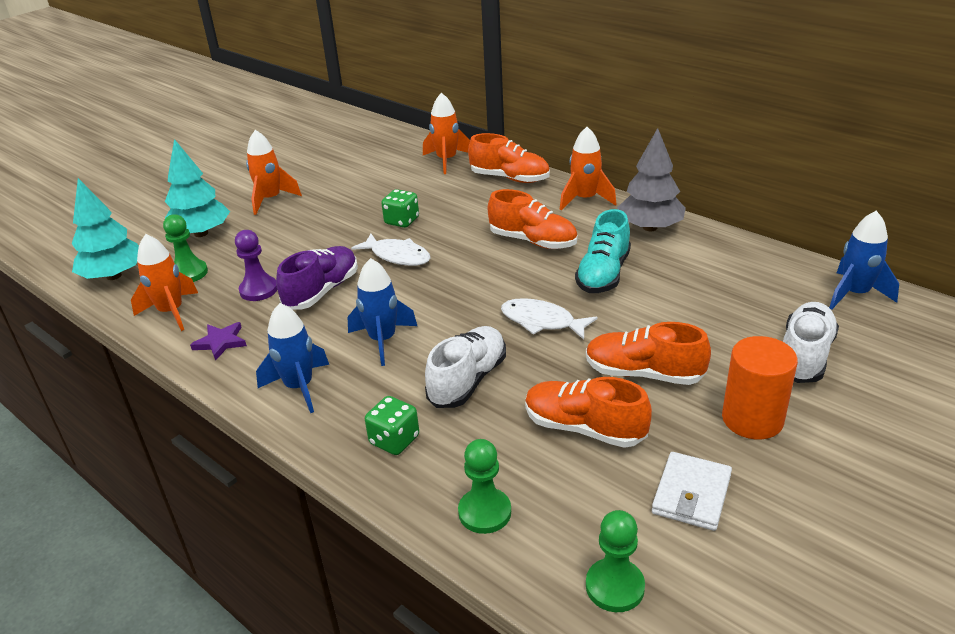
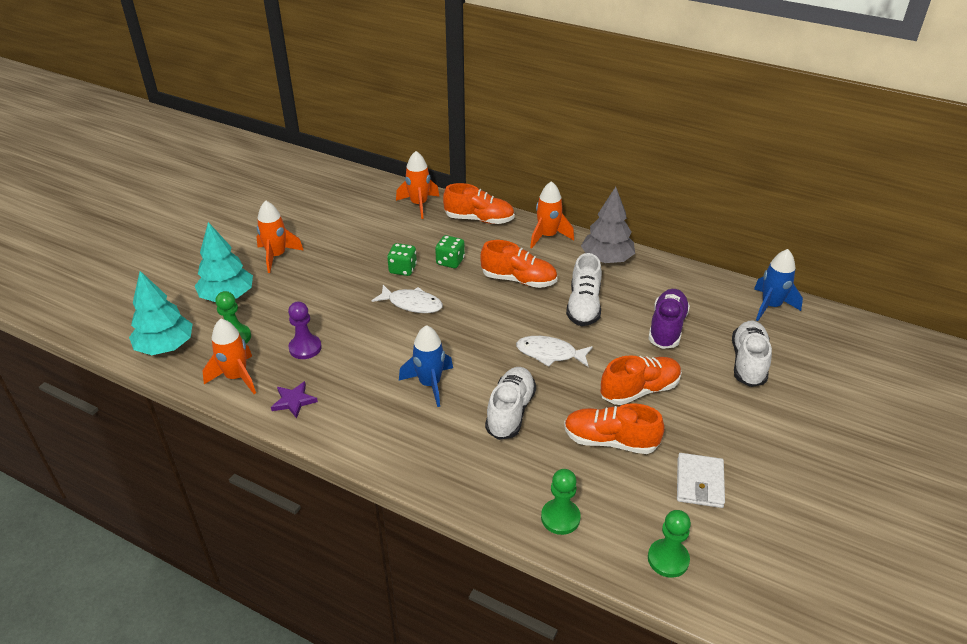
camera: 15 degrees left, 5 degrees up
(299, 387) = (378, 434): blue rocket -> none
(322, 291) = (361, 344): purple shoe -> purple shoe (667, 328)
(394, 440) = (472, 469): green dice -> green dice (450, 261)
(603, 274) = (583, 306): turquoise shoe -> white shoe
(644, 373) = (639, 390): orange shoe -> orange shoe turned 150 degrees clockwise
(752, 419) = (725, 418): orange cylinder -> none

